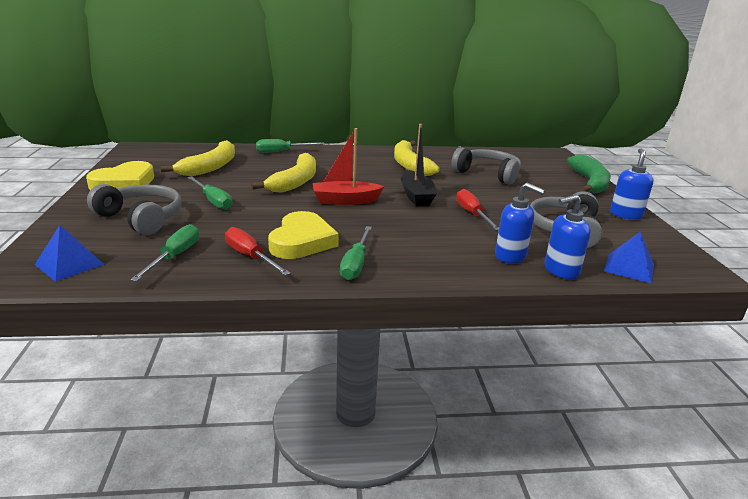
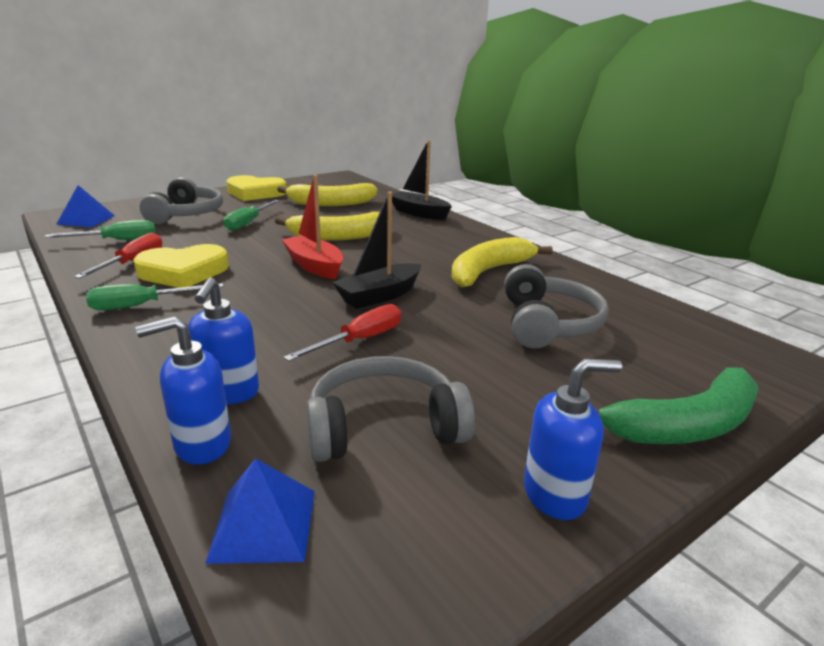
camera: 60 degrees right, 0 degrees up
(282, 151) = (419, 213): green screwdriver -> black boat
(560, 271) = (202, 445): blue soap dispenser -> blue soap dispenser turned 60 degrees counterclockwise

